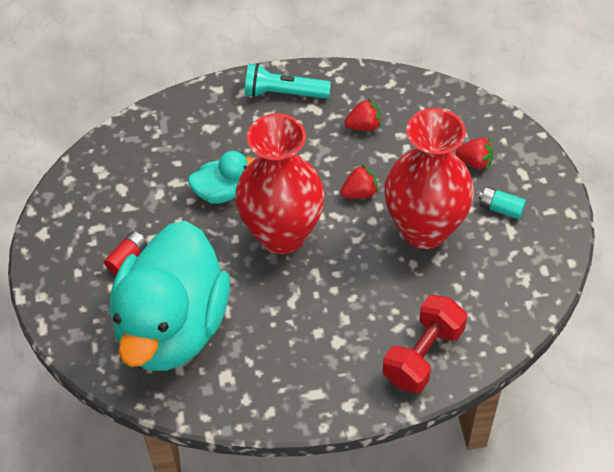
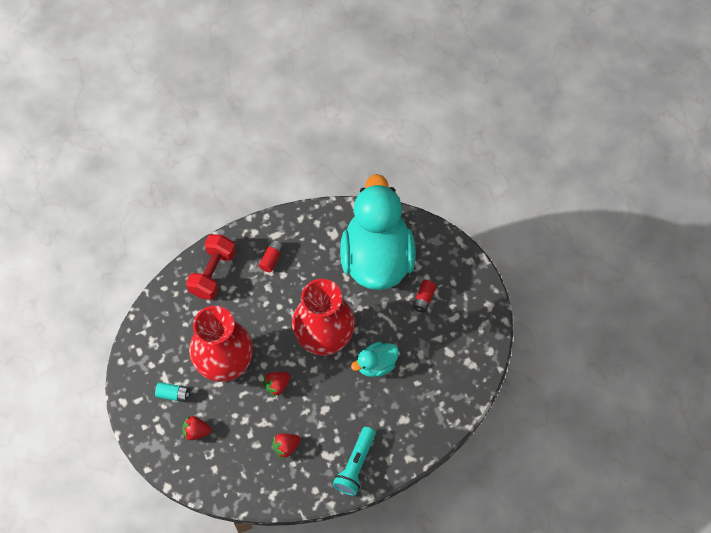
camera: 165 degrees right, 10 degrees up
(283, 93) = (355, 465): turquoise flashlight -> turquoise flashlight turned 120 degrees clockwise
(330, 358) = (271, 259): none -> red battery

